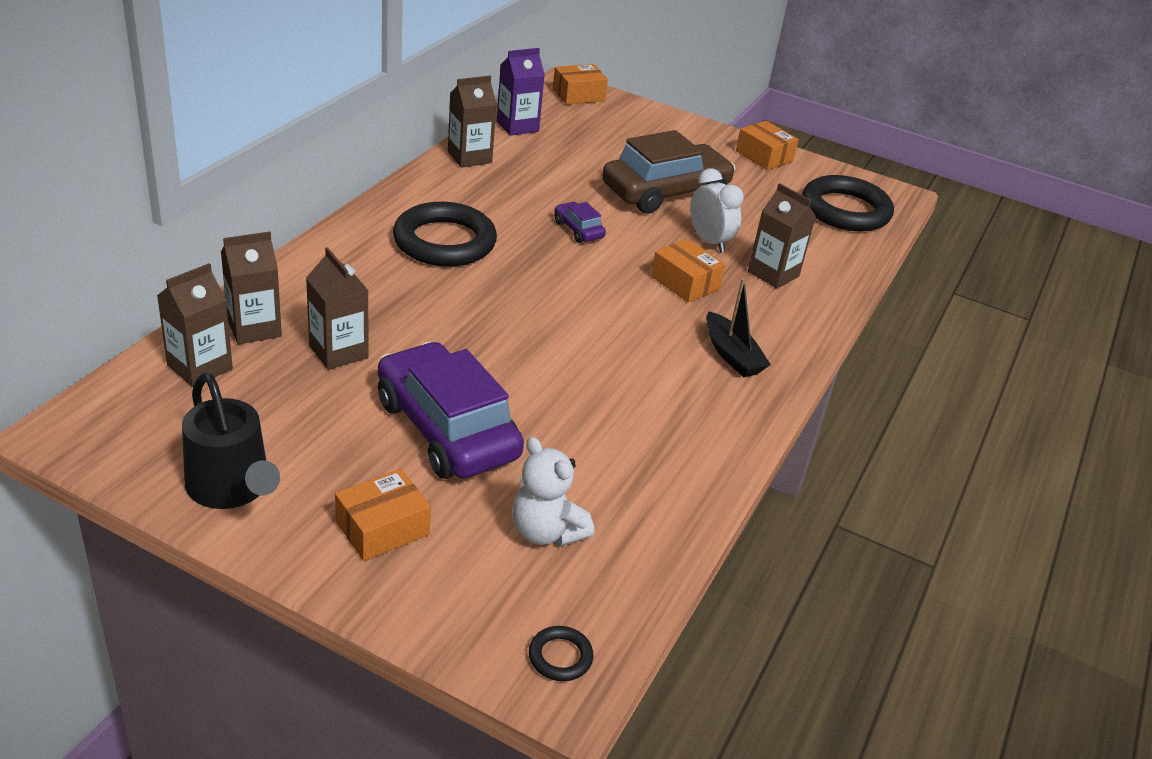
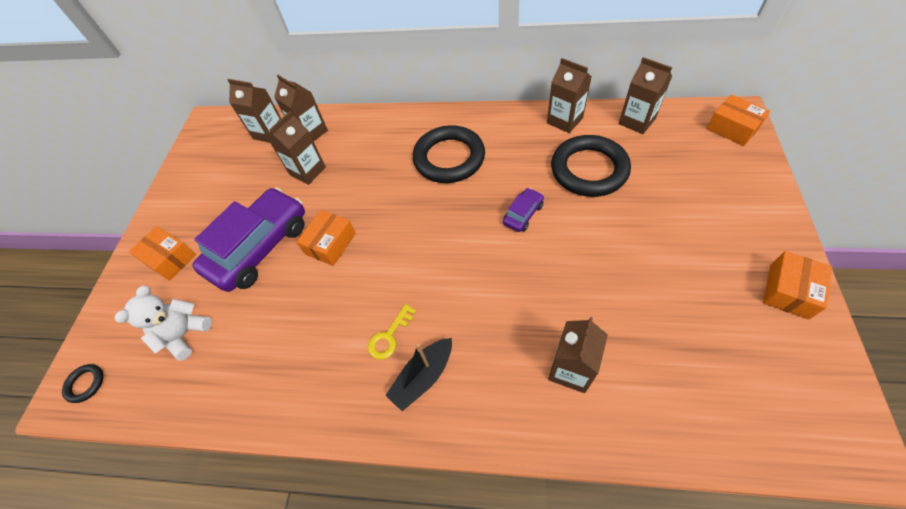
camera: 80 degrees right, 20 degrees up
(232, 489) = (184, 190): black watering can -> none
(517, 126) = (636, 121): purple carton -> brown carton
(665, 192) = (633, 242): brown car -> none
(670, 362) = (389, 336): none -> yellow key
(685, 283) = (503, 307): orange box -> orange box (330, 244)
(709, 242) = (581, 302): white clock -> none
(845, 210) = (758, 401): black ring -> black ring (589, 170)

